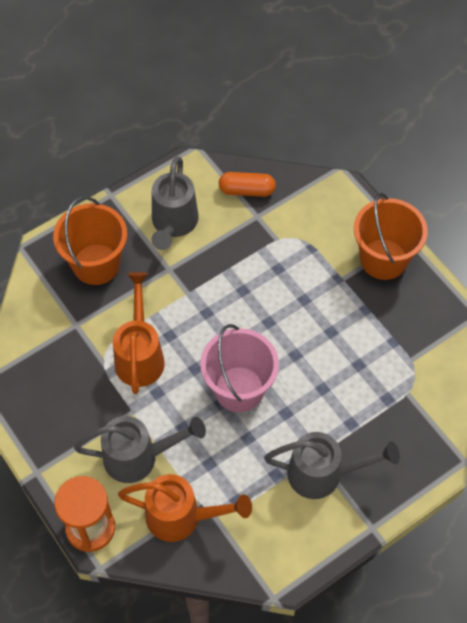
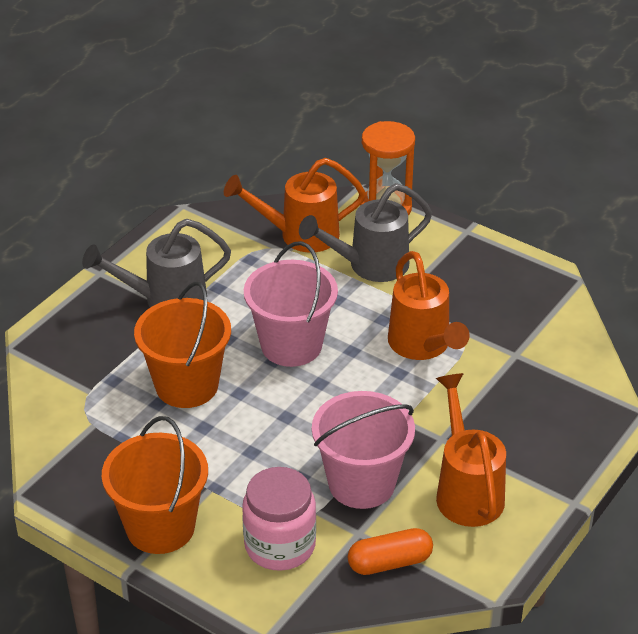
camera: 160 degrees right, 20 degrees down
(96, 264) = (535, 419): orange bucket -> orange bucket (187, 385)
(173, 224) = (467, 491): grey watering can -> orange watering can
(239, 251) = (361, 483): none -> pink bucket
(310, 222) = (280, 545): none -> pink jar

